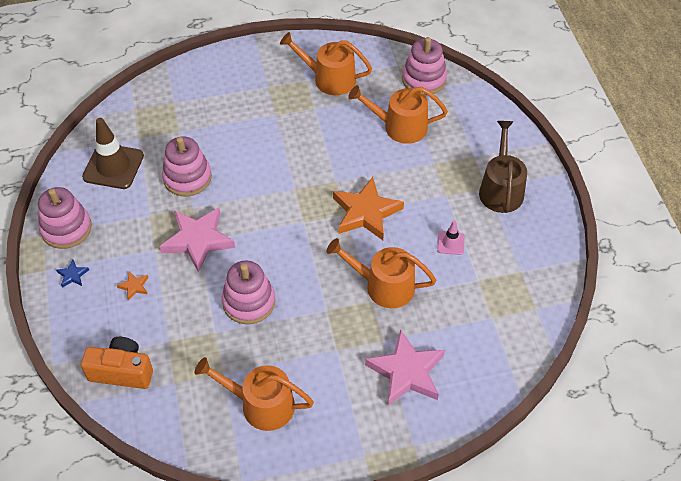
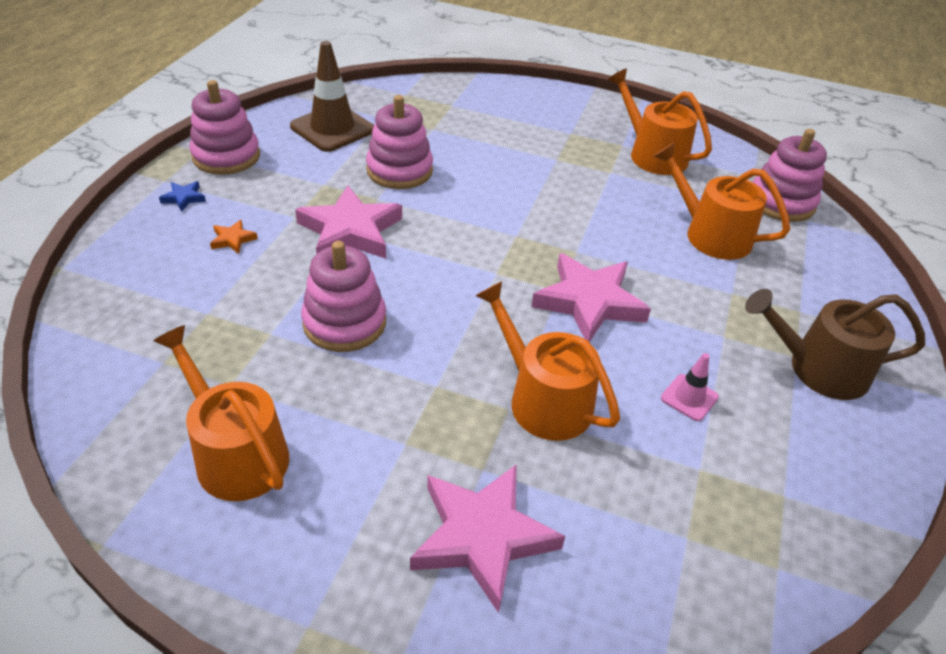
camera: 30 degrees right, 10 degrees down
(122, 371) = (121, 315): orange camera -> none
(366, 212) = (589, 302): orange star -> pink star
(501, 189) = (819, 369): brown watering can -> brown watering can turned 120 degrees counterclockwise

